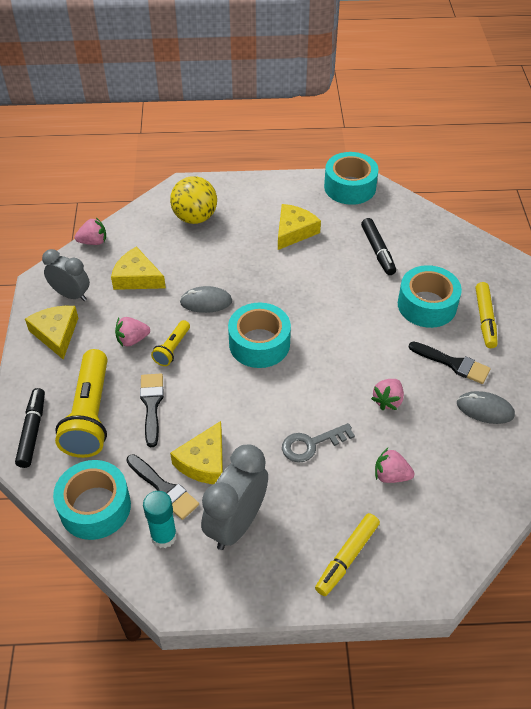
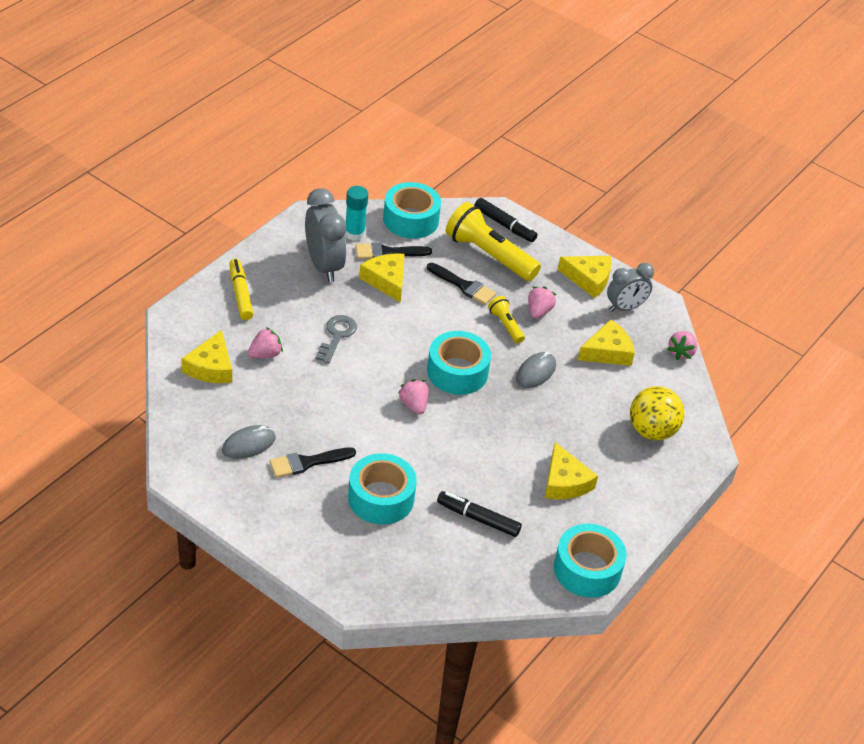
camera: 125 degrees right, 5 degrees down
(388, 400) = (322, 399): pink strawberry -> pink strawberry (414, 405)
(451, 500) = (211, 367): none -> yellow cheese
(485, 319) = (323, 521): yellow marker -> none

